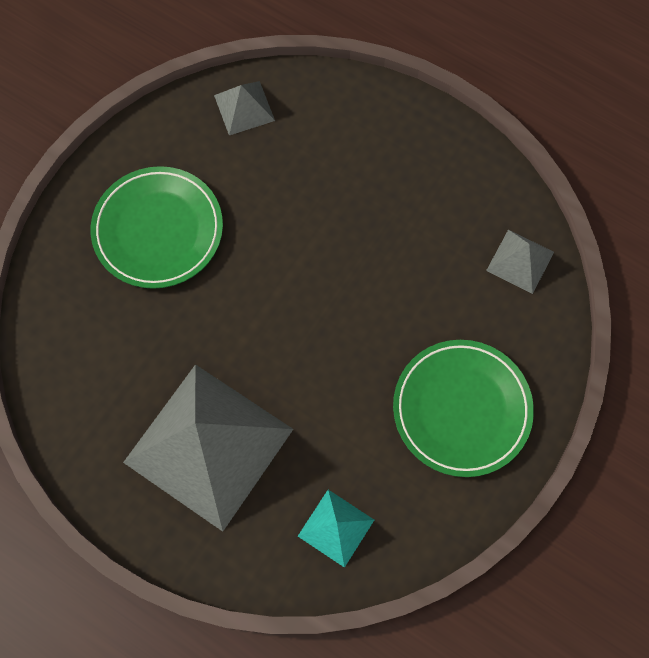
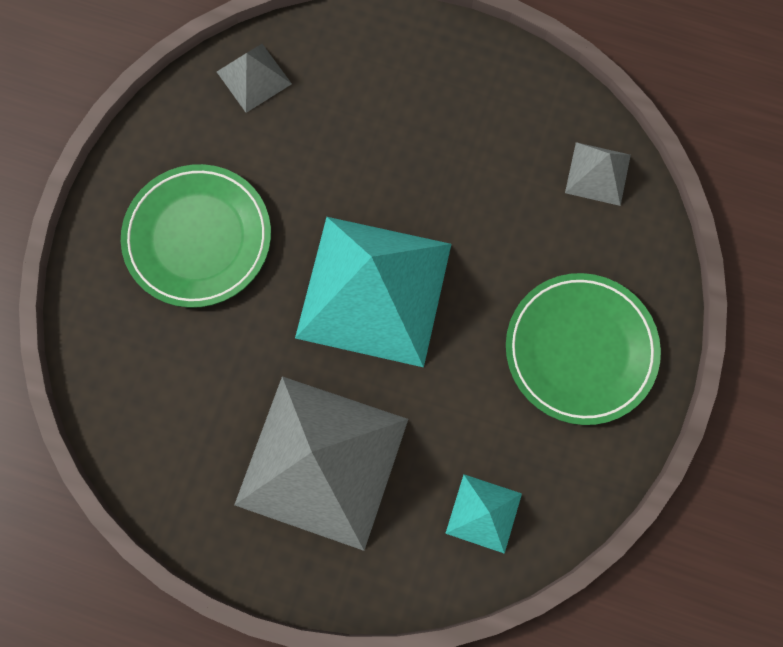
camera: 15 degrees left, 5 degrees up
(295, 311) = (373, 290): none -> turquoise pyramid

